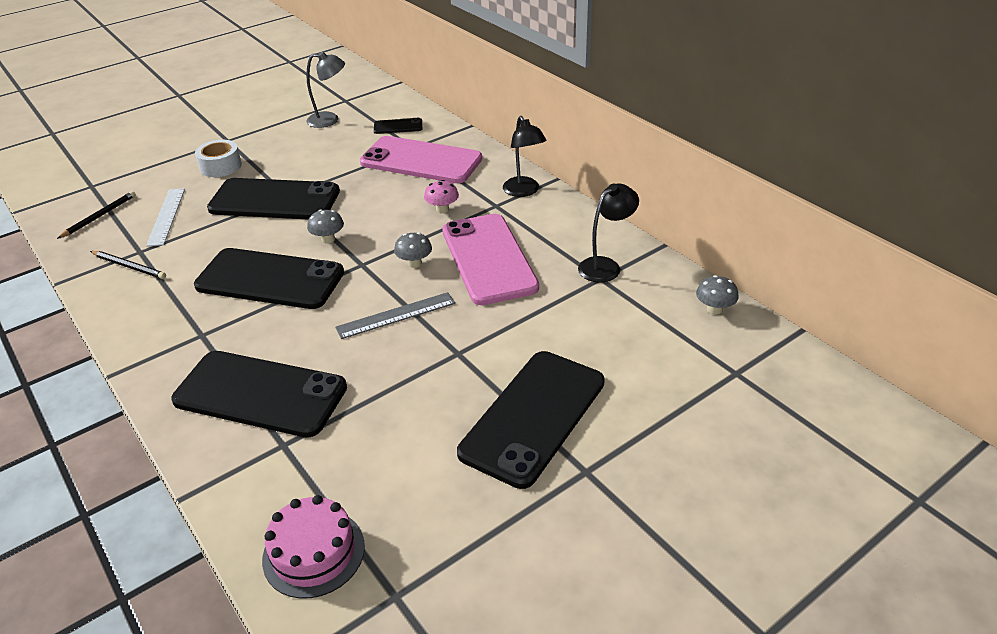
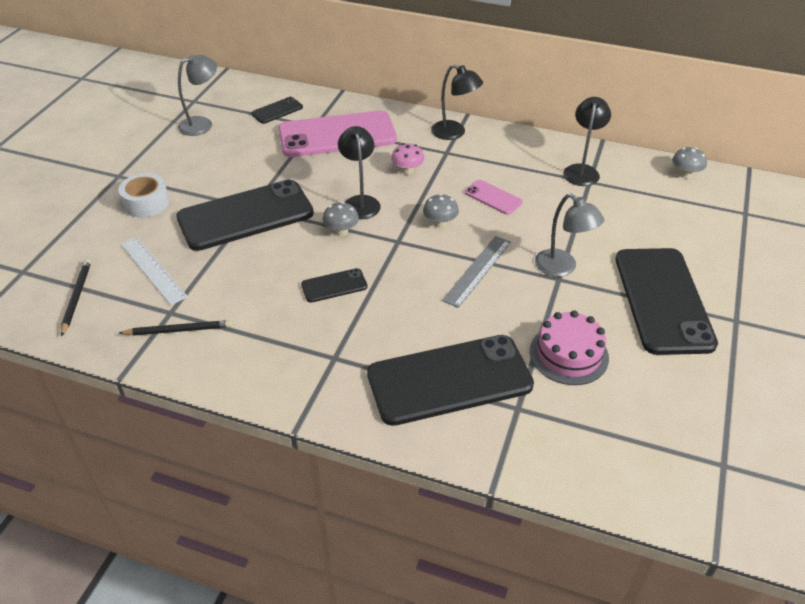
camera: 35 degrees left, 5 degrees up
(270, 279) = (334, 286): black phone -> black phone, size x0.45
(313, 552) = (637, 469): pink cake -> pink cake (569, 354)
(372, 221) = (360, 202): none -> black lamp
(473, 345) = (562, 268): none -> grey lamp
(489, 259) = (493, 197): pink phone -> pink phone, size x0.45

